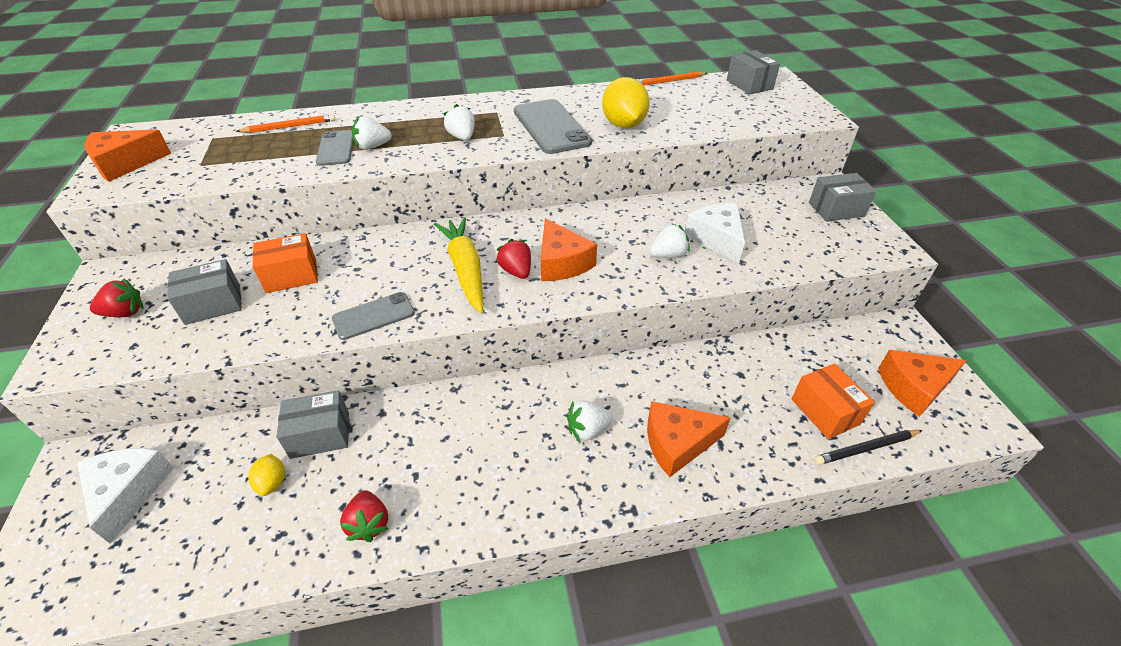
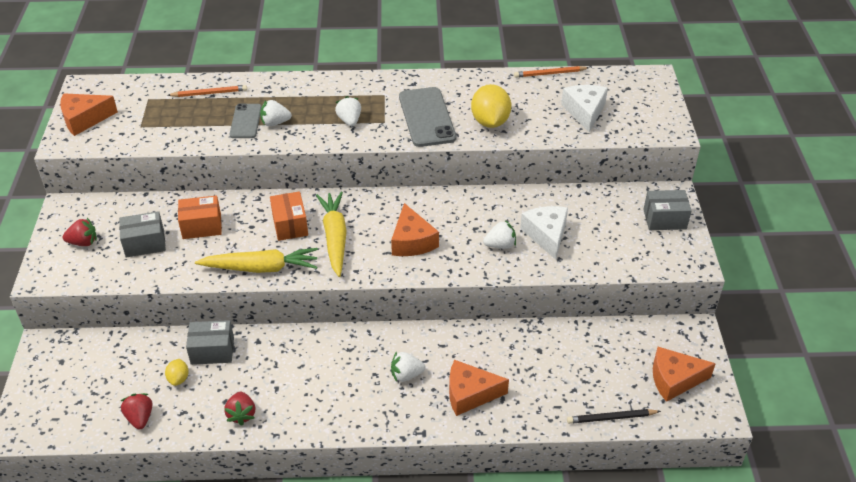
camera: 10 degrees right, 0 degrees up
(128, 492) = (84, 371): white cheese -> white cheese (585, 112)
(373, 316) = (260, 268): grey phone -> yellow carrot
(516, 271) = (374, 244): red strawberry -> red strawberry (140, 418)
(749, 85) = (624, 85): grey box -> none
(825, 411) = (593, 387): orange box -> orange box (290, 225)

